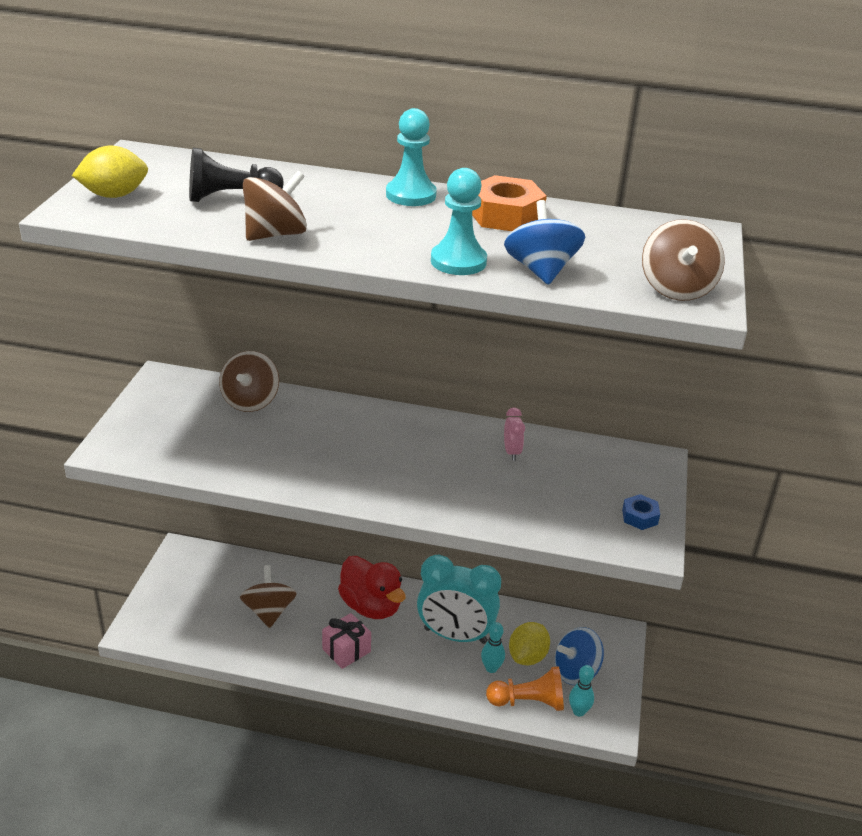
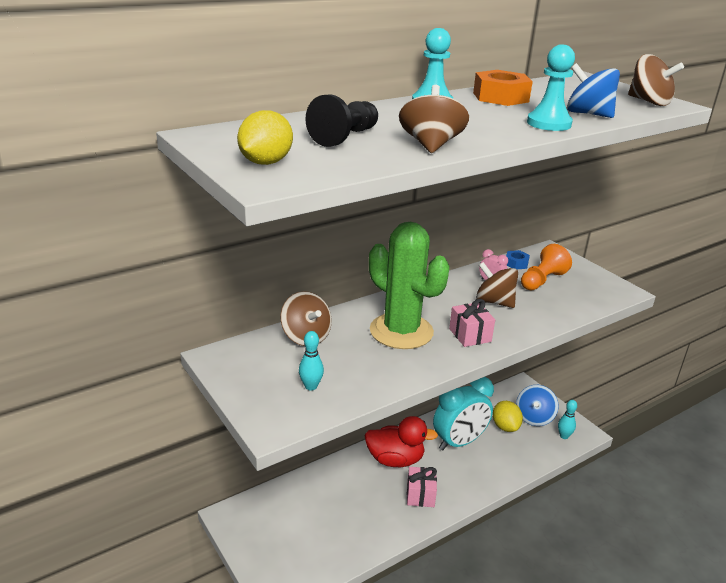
camera: 45 degrees left, 5 degrees down
(269, 611) = (344, 508): brown spinning top -> brown spinning top (494, 302)
(333, 443) = (401, 331): none -> green cactus
(386, 484) = (470, 335): none -> pink gift
(491, 668) = (499, 446): turquoise bowling pin -> turquoise bowling pin (311, 386)
(528, 702) = (539, 449): orange pawn -> orange pawn (542, 280)
(639, 517) = (594, 280): blue nut -> blue nut (516, 263)

